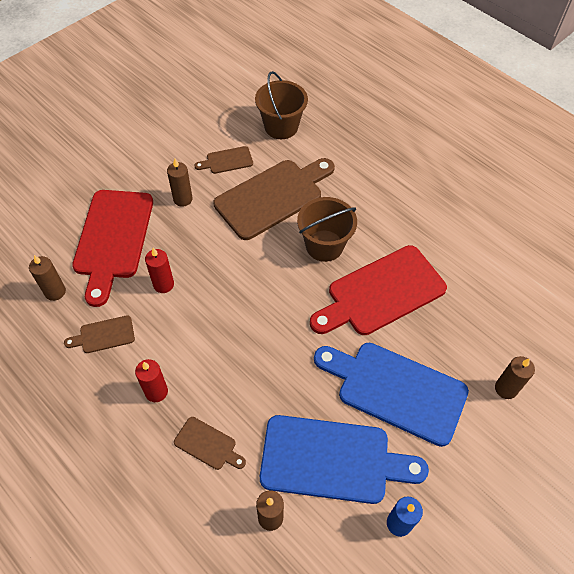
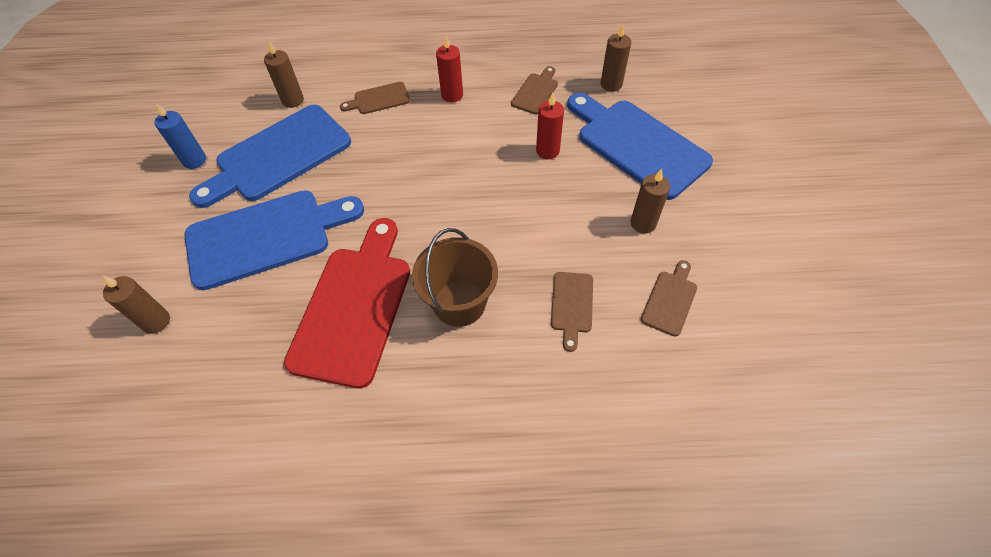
camera: 135 degrees right, 0 degrees up
(113, 239) = (638, 145): red cutting board -> blue cutting board
(273, 197) = (571, 305): brown cutting board -> brown cutting board, size x0.46
(281, 127) = (686, 405): brown bucket -> none

